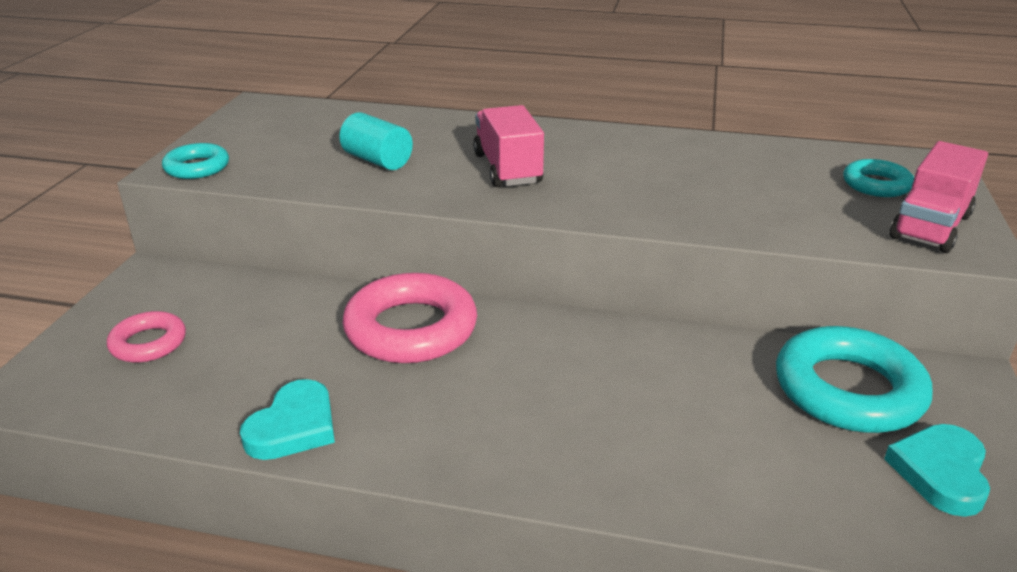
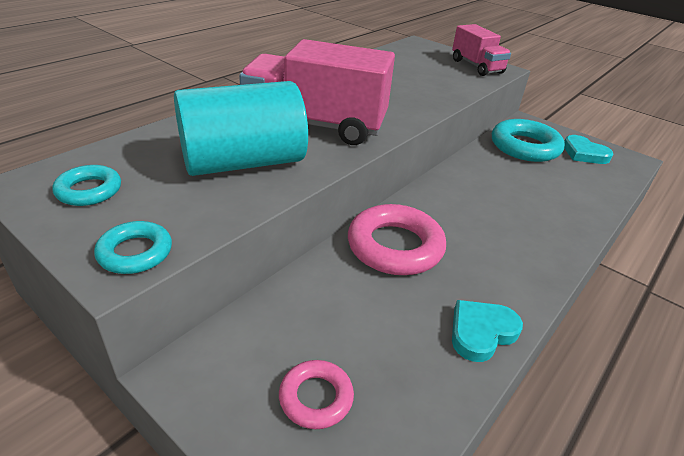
camera: 65 degrees left, 5 degrees up
(293, 427) = (481, 332): turquoise heart -> turquoise heart turned 90 degrees counterclockwise
(377, 160) = (243, 162): turquoise cylinder -> turquoise cylinder, size x2.06
(507, 169) = (315, 125): pink truck -> pink truck, size x1.70
(876, 184) = (430, 59): turquoise ring -> turquoise ring (89, 190)

